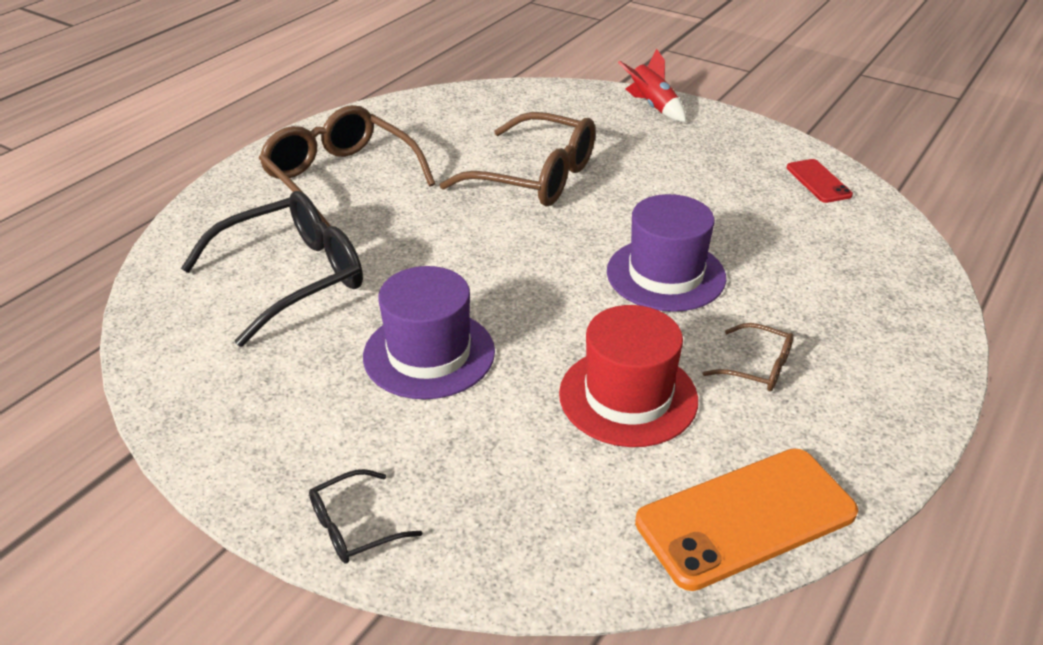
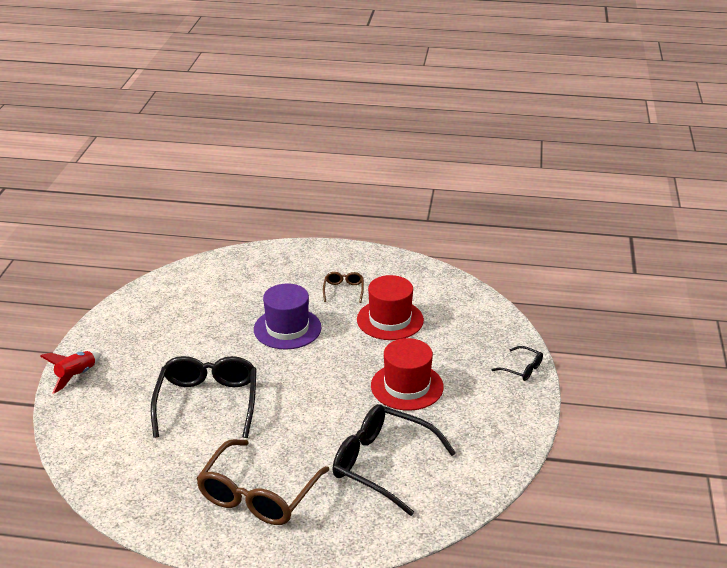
camera: 115 degrees left, 5 degrees down
(429, 354) = (407, 386): purple hat -> red hat
(535, 177) = (207, 402): brown glasses -> black glasses
(745, 517) = (434, 280): orange phone -> none
(818, 181) = (157, 295): red phone -> none

